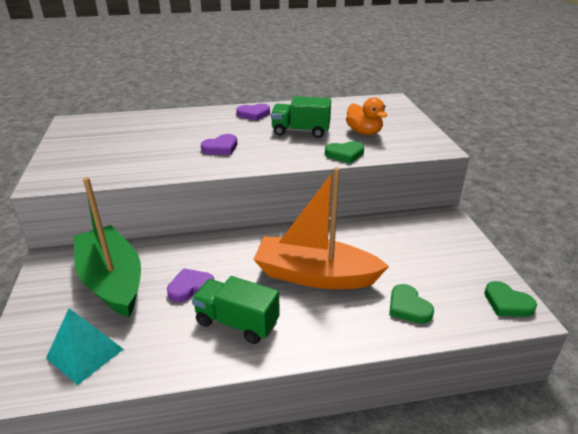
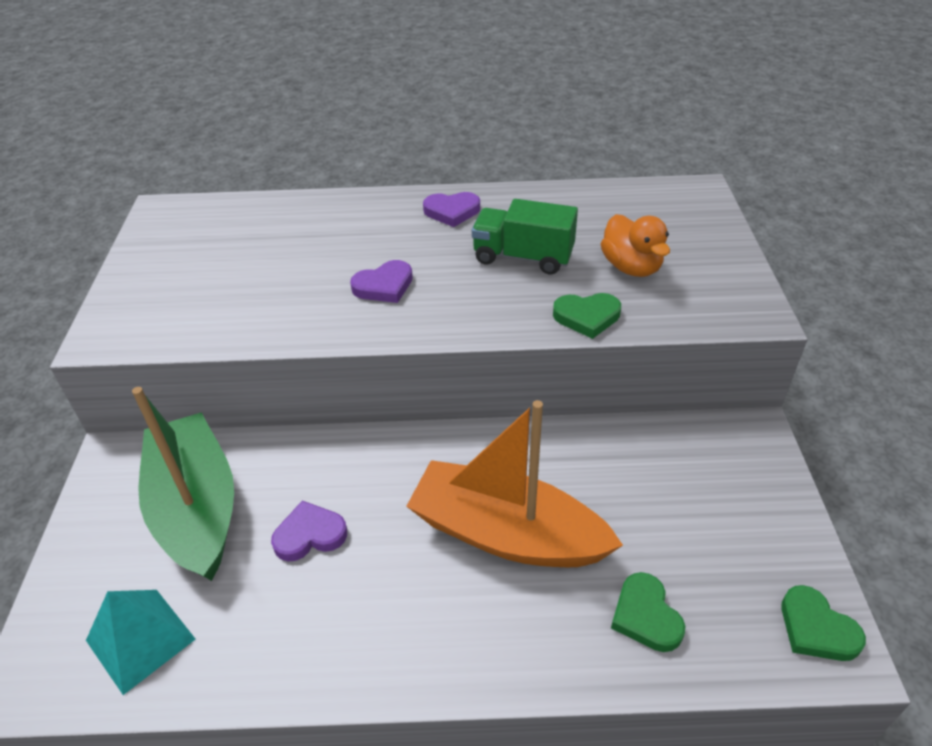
camera: 10 degrees right, 10 degrees up
(237, 322) = (368, 611): green truck -> none

